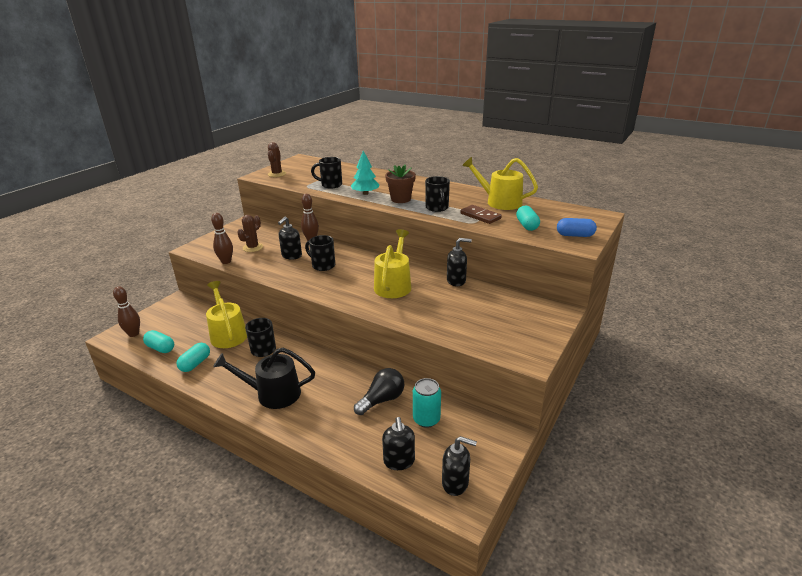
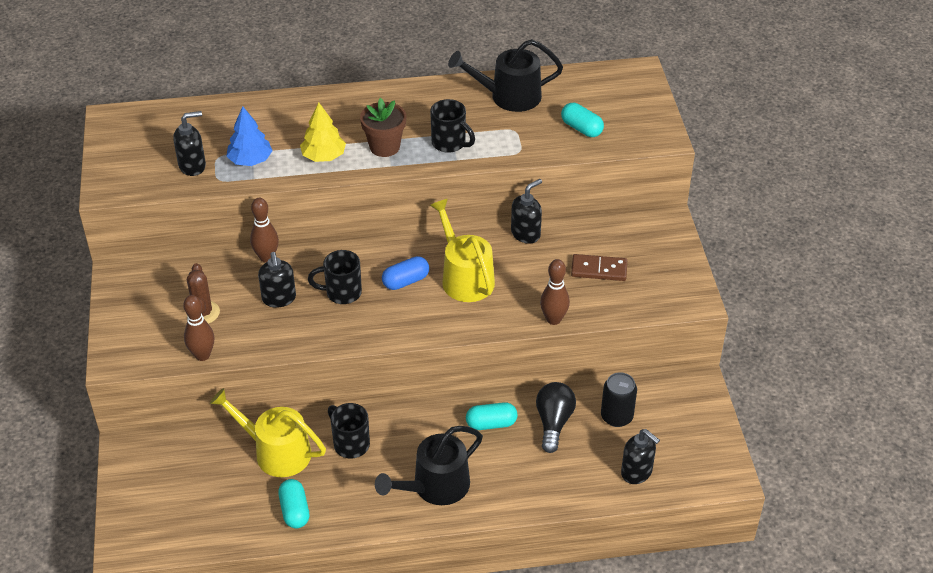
camera: 40 degrees left, 15 degrees up
(133, 334) = (147, 527): brown bowling pin -> brown bowling pin (553, 319)
(160, 348) = (218, 521): turquoise capsule -> turquoise capsule (491, 424)
(277, 174) = (131, 172): brown cactus -> none
(330, 185) = (250, 160): black mug -> blue tree
(365, 193) = (323, 156): turquoise tree -> yellow tree
(426, 419) = (616, 416): turquoise can -> black can
(455, 483) = (701, 460): black soap dispenser -> black soap dispenser (192, 166)
(480, 216) = (515, 135): brown domino -> brown domino (599, 269)
(500, 202) = (509, 96): yellow watering can -> black watering can
(575, 235) = (644, 122): blue capsule -> blue capsule (405, 281)

